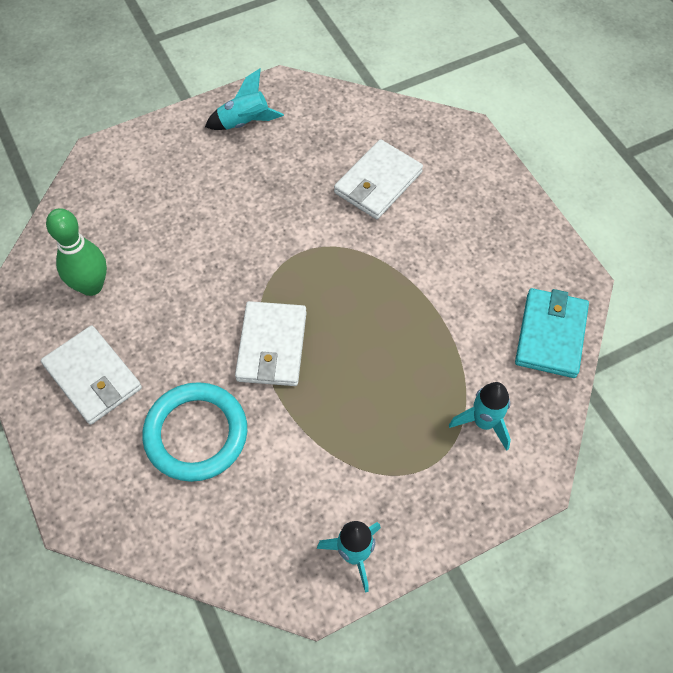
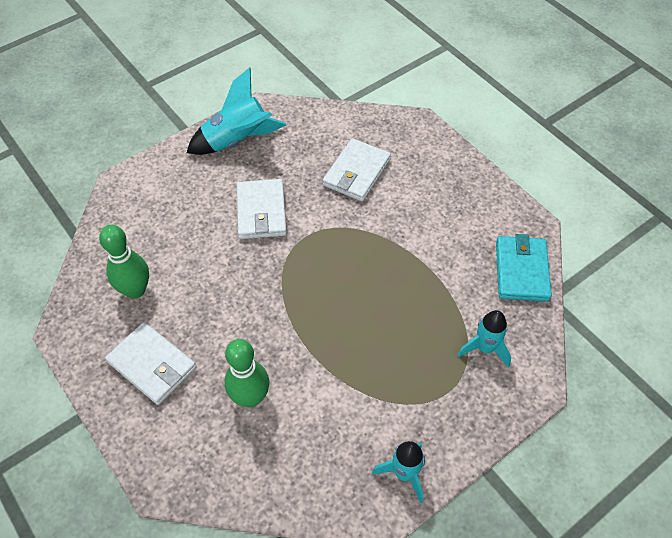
camera: 10 degrees left, 5 degrees down
(196, 434) = (250, 397): turquoise ring -> green bowling pin
(245, 123) = (237, 141): turquoise rocket -> turquoise rocket, size x1.57
(272, 346) = (298, 315): white wallet -> white wallet (261, 212)

